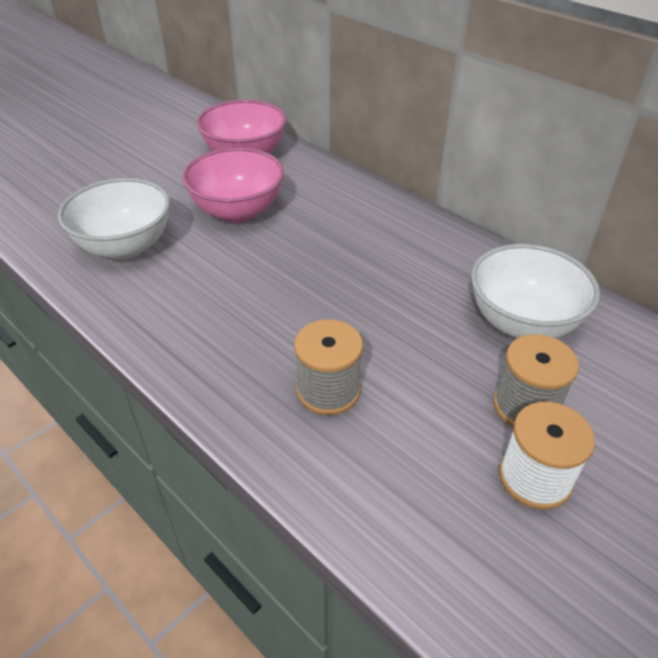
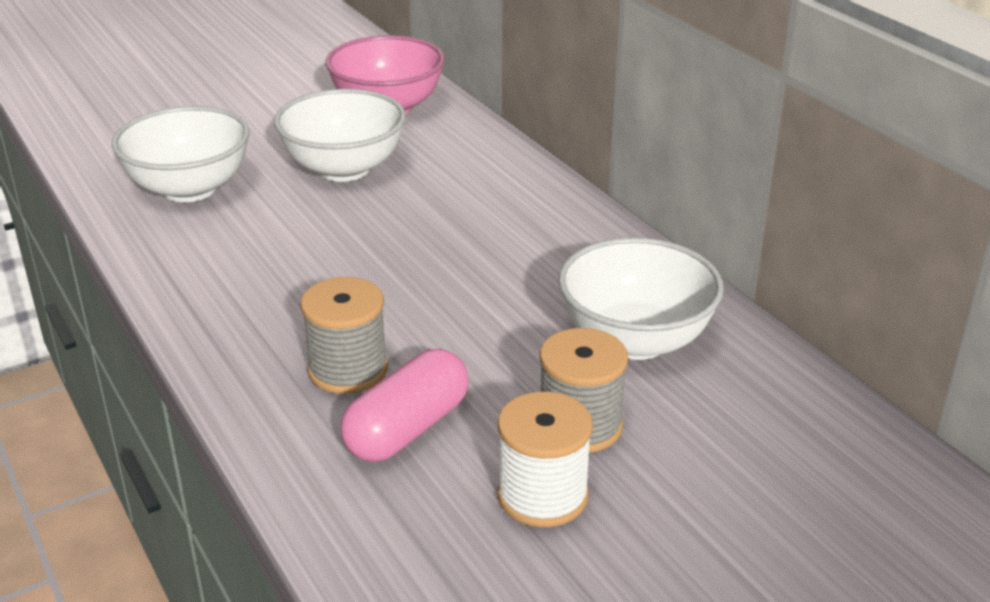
camera: 15 degrees right, 10 degrees down
(238, 211) = (344, 169): pink bowl -> white bowl
(402, 437) = (407, 429): none -> pink capsule

